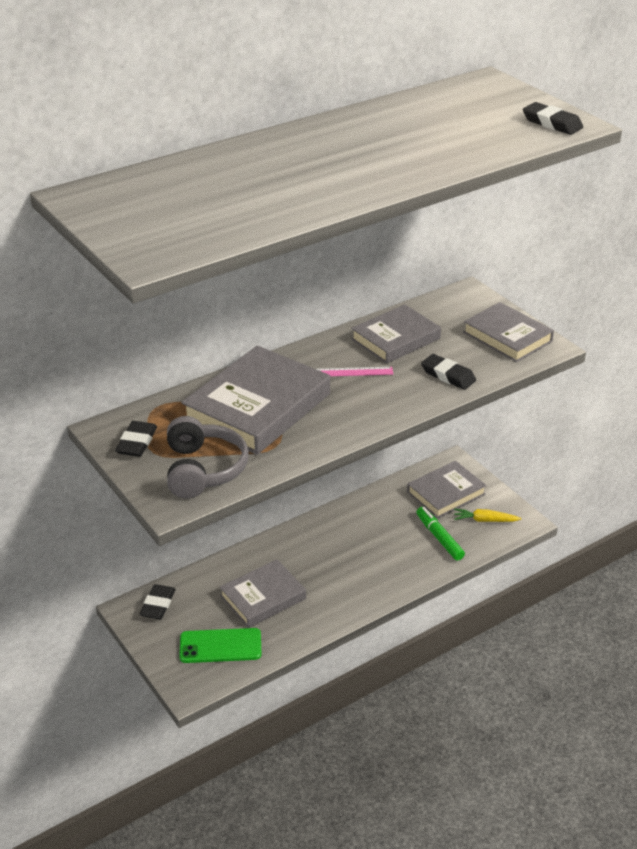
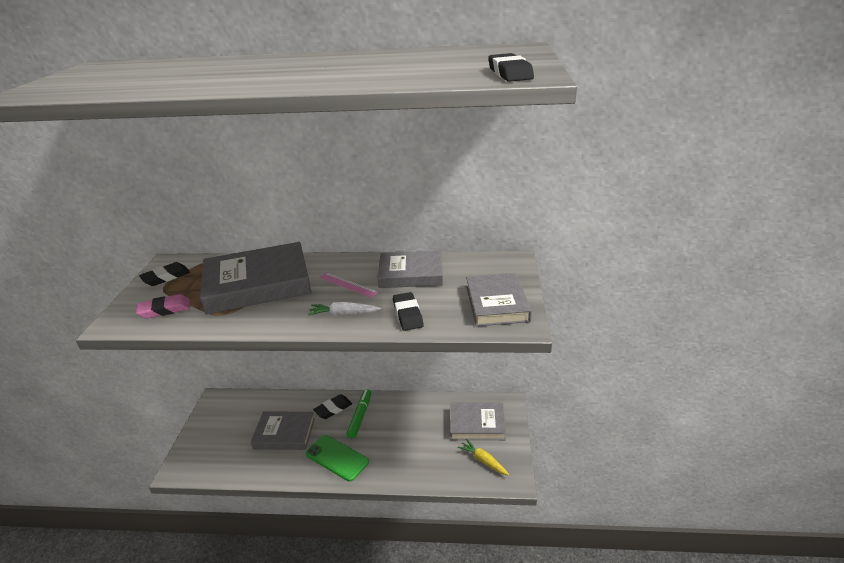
camera: 40 degrees right, 5 degrees down
(158, 605) = (230, 405): black eraser -> black eraser (333, 409)
(203, 470) = (165, 310): grey headphones -> pink eraser
(220, 646) = (225, 452): green phone -> green phone (337, 458)
(391, 398) = (343, 314): none -> white carrot
(439, 538) = (436, 456): green marker -> green marker (360, 416)

